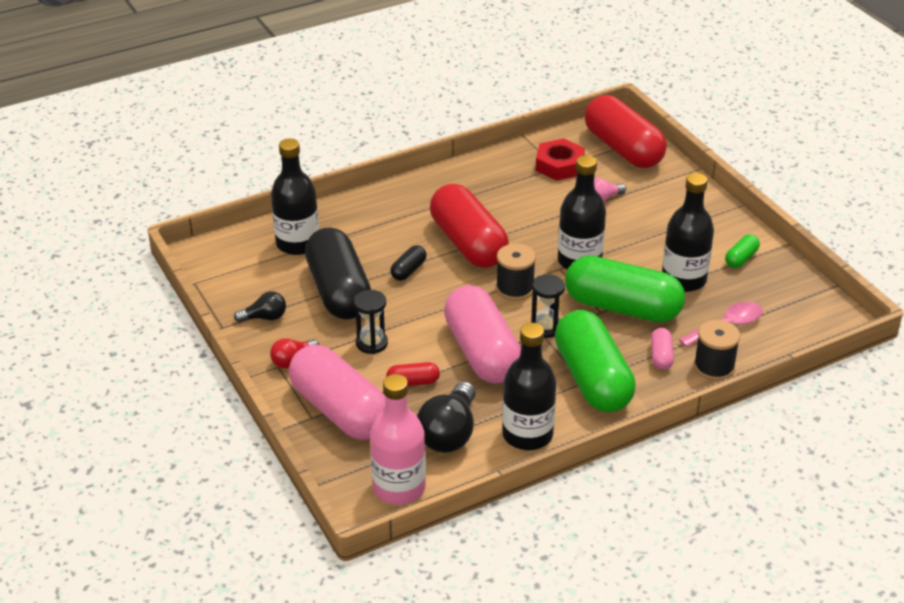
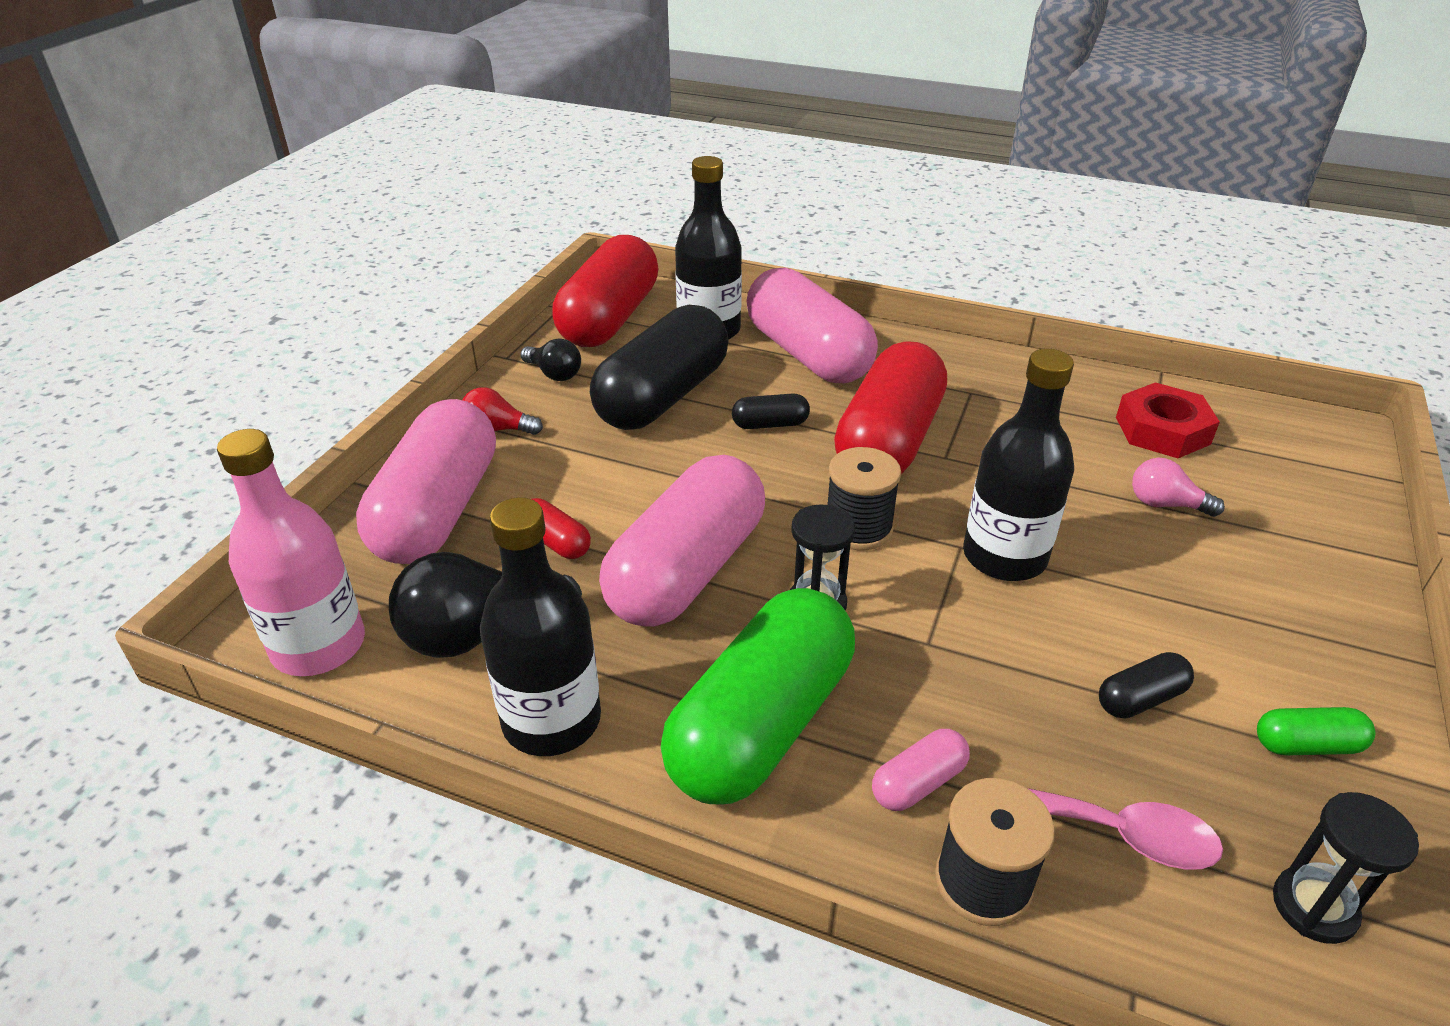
camera: 50 degrees right, 0 degrees up
(366, 225) = (807, 354): none -> pink capsule
(372, 343) = (596, 469): black hourglass -> black hourglass (1314, 907)
(622, 307) = (971, 662): green capsule -> none
(623, 149) = (1301, 465): red capsule -> red capsule (609, 319)
(684, 279) = (1140, 699): black bottle -> black capsule

